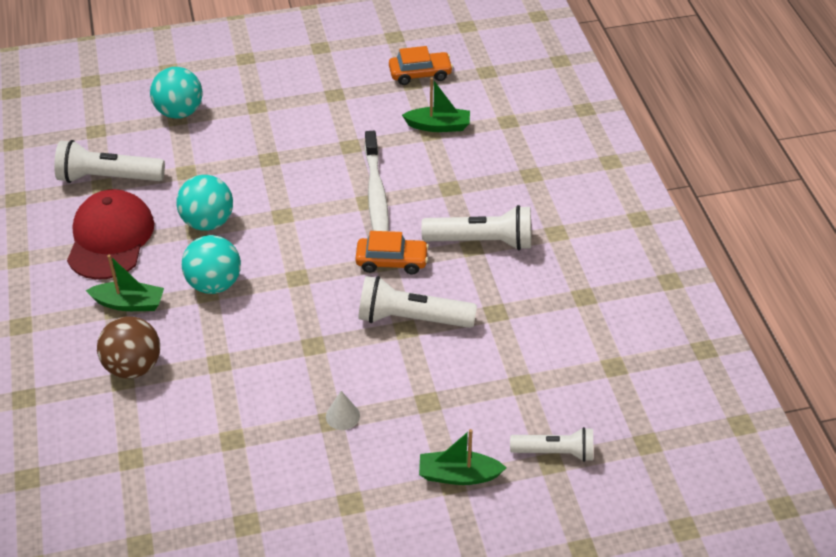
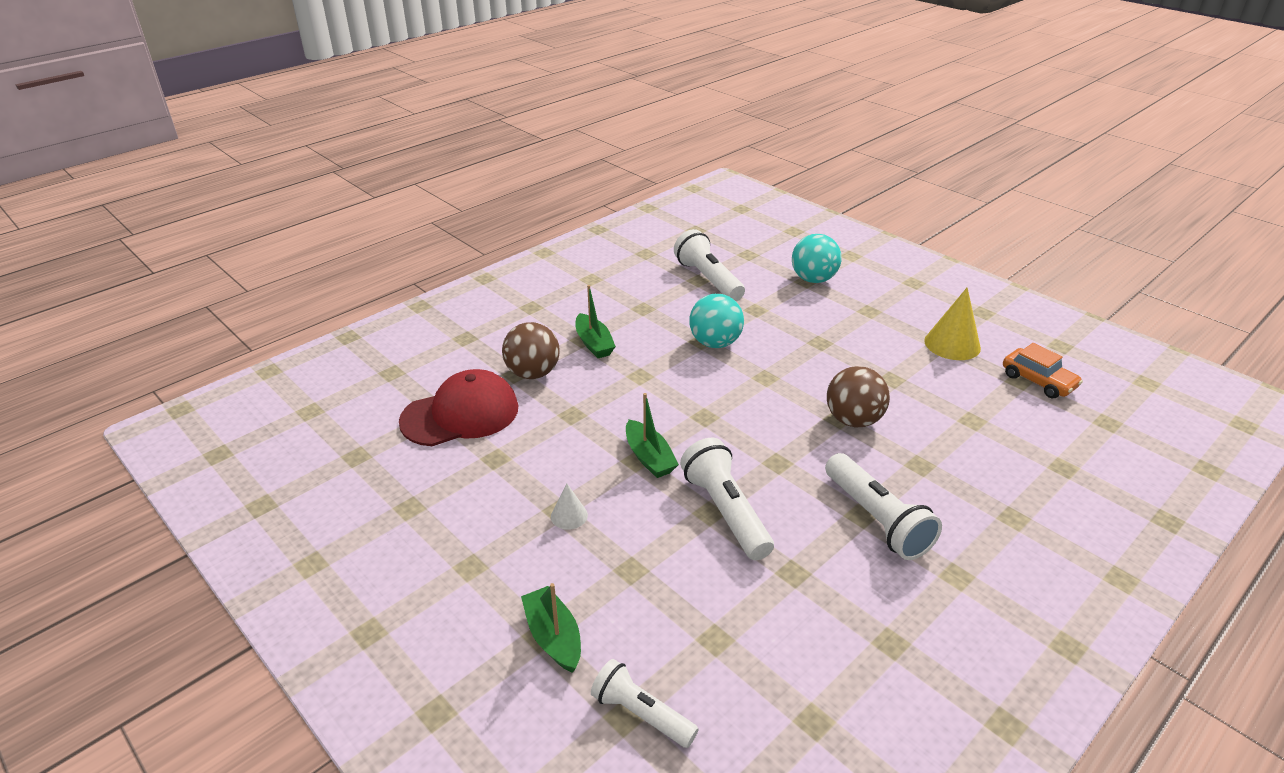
camera: 60 degrees right, 10 degrees down
(110, 238) = (650, 307): red cap -> red cap (460, 414)
(214, 284) = (653, 375): turquoise ball -> none
(341, 88) = (952, 344): none -> yellow cone
(376, 194) = (853, 420): white toothbrush -> brown ball
(392, 261) = (783, 466): orange car -> none
(438, 126) = (989, 422): green boat -> green boat (649, 457)
(555, 452) = (641, 714): white flashlight -> white flashlight turned 150 degrees clockwise

